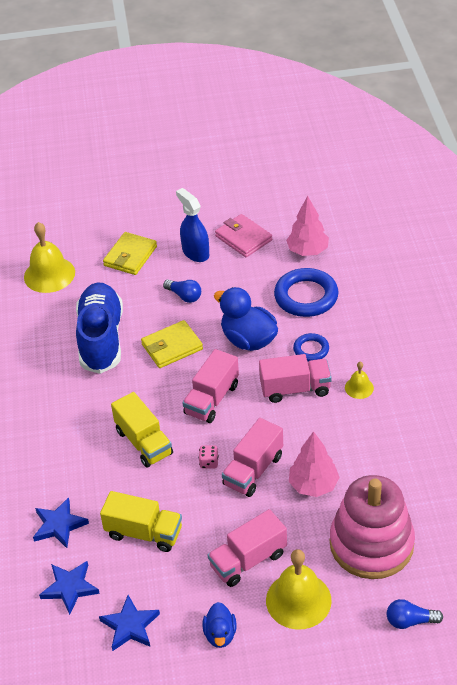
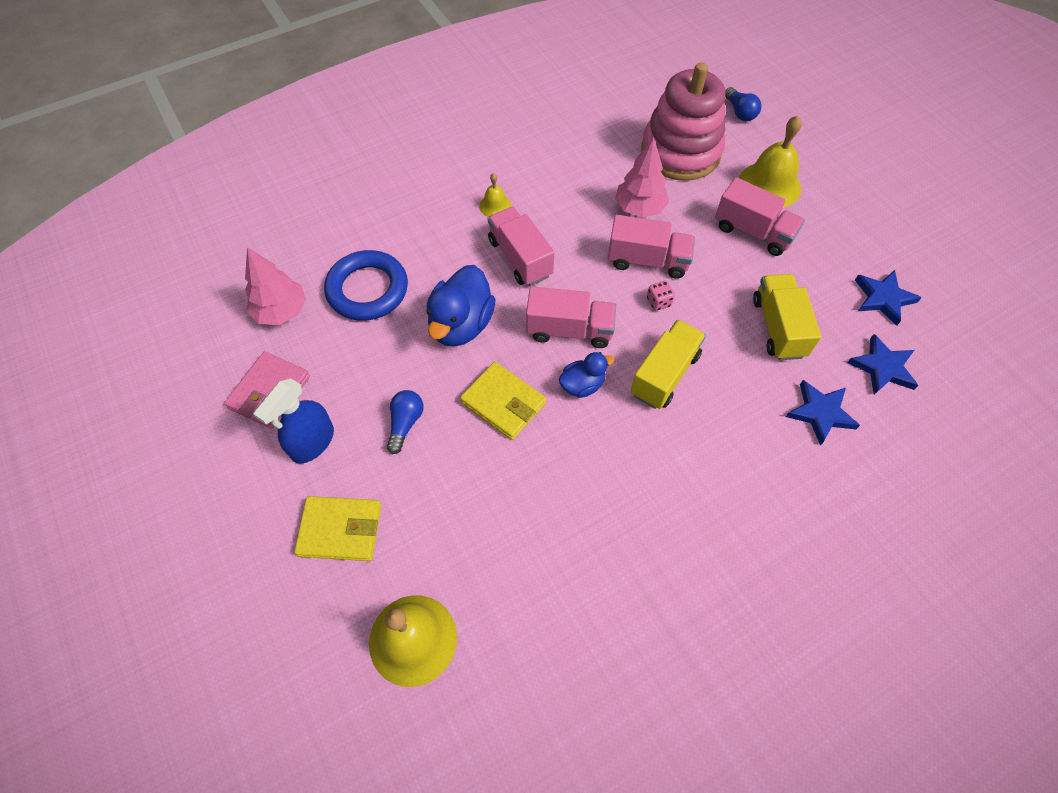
camera: 115 degrees left, 15 degrees up
(101, 338) = (520, 496): blue shoe -> none
(220, 634) = (840, 228): blue duck -> blue duck (582, 385)
(311, 349) = (455, 260): blue ring -> none

